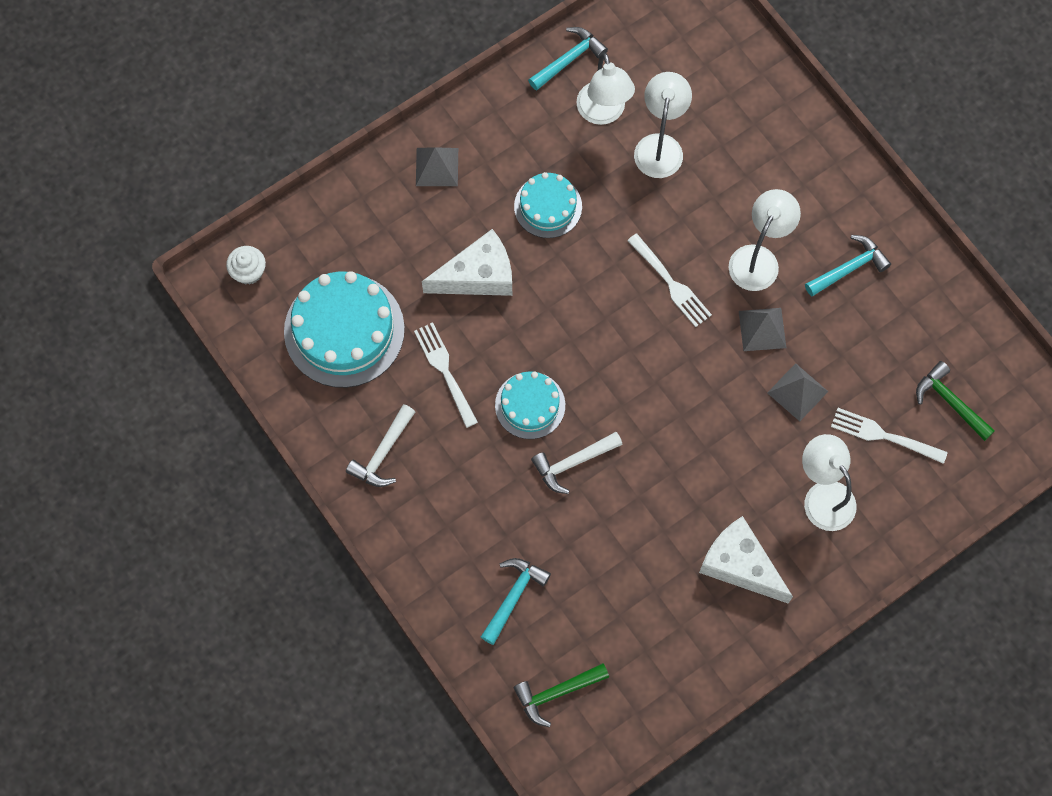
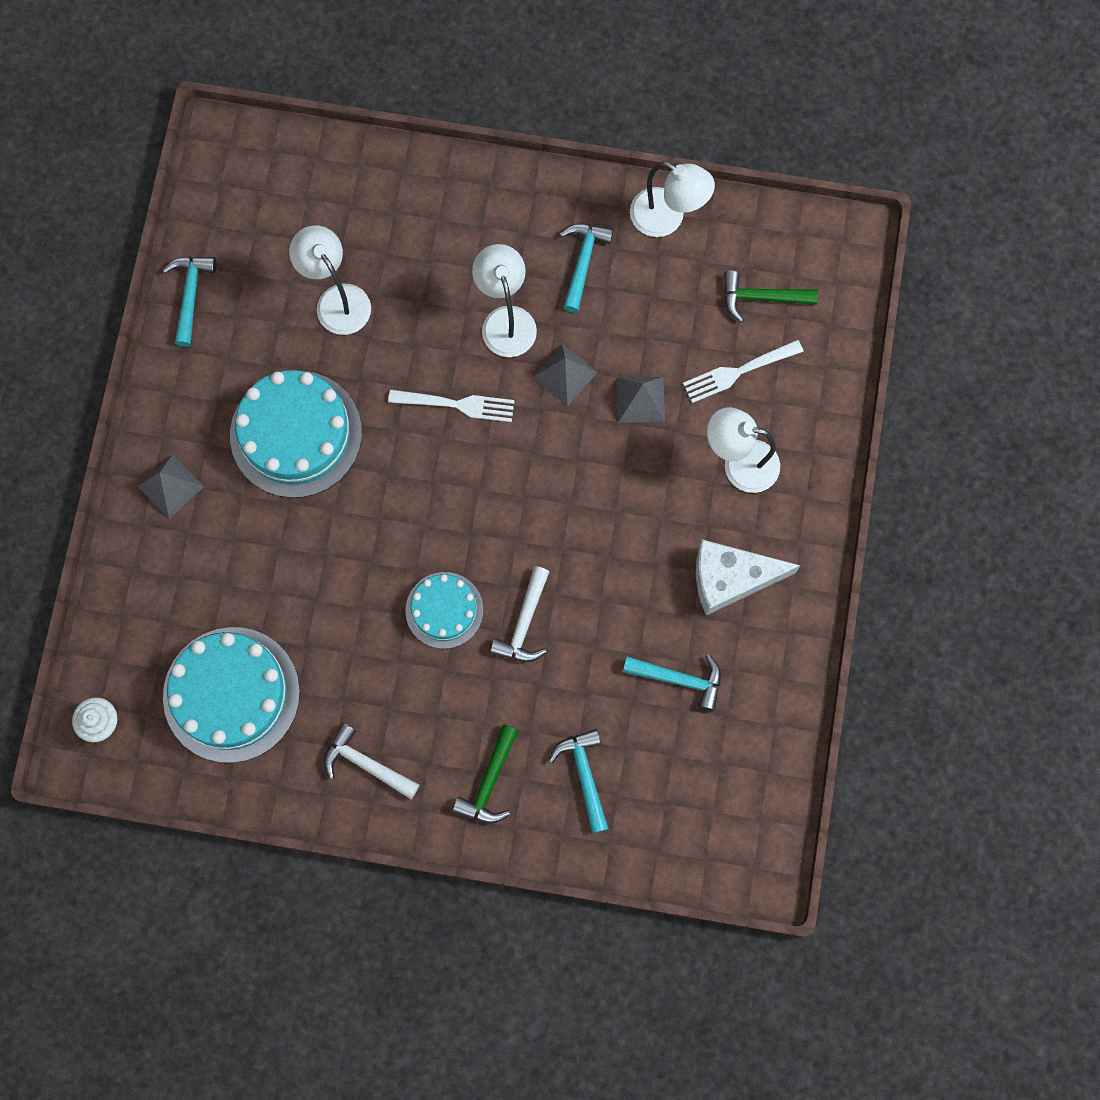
camera: 45 degrees left, 5 degrees up
(383, 453) = (365, 764): white hammer -> white hammer turned 135 degrees clockwise
(445, 371) = (348, 648): white fork -> none
(478, 276) = (296, 544): white cheese -> none
(548, 206) = (296, 434): turquoise cake -> turquoise cake, size x1.73
(556, 693) = (692, 817): green hammer -> green hammer (489, 782)
(603, 113) = (263, 314): white lamp -> white lamp (667, 218)
(639, 597) = (680, 679): none -> turquoise hammer

